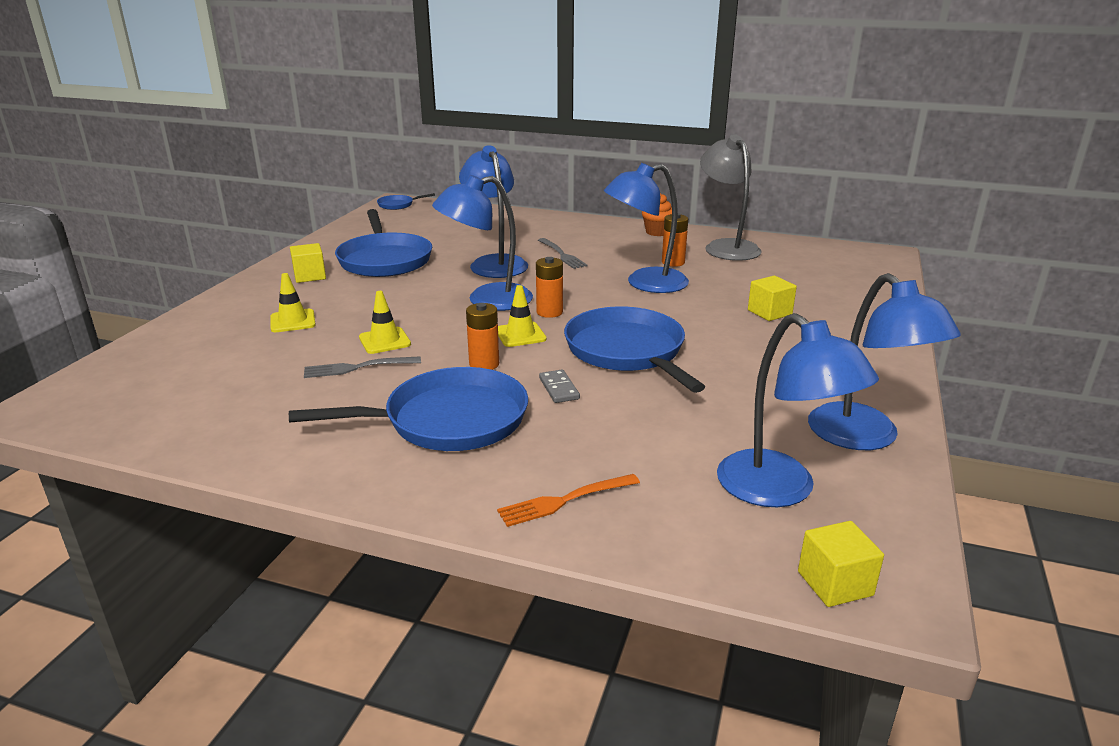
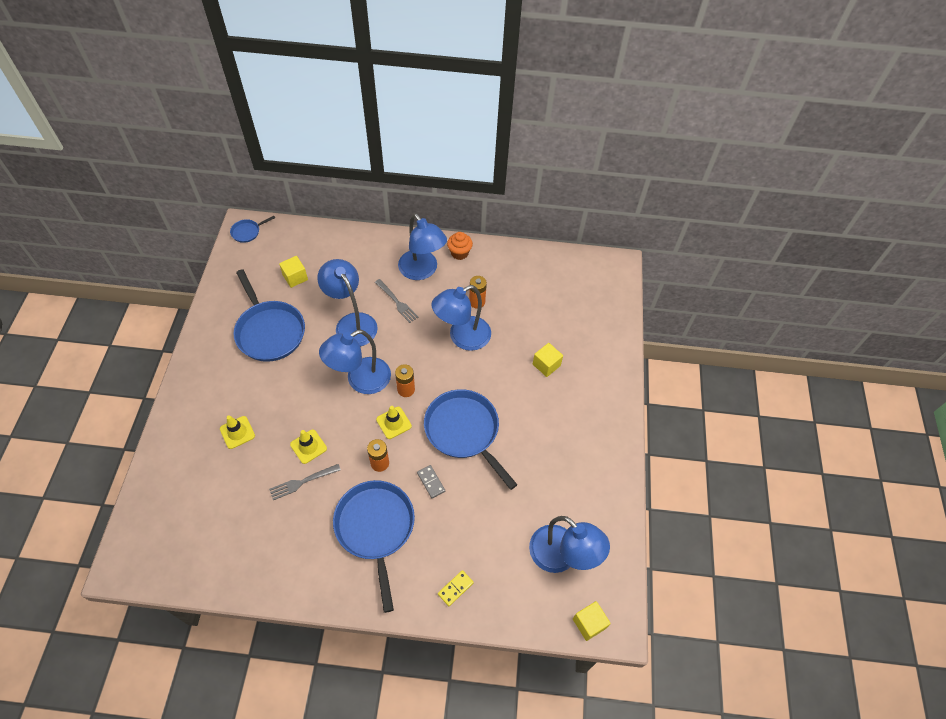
camera: 15 degrees left, 30 degrees up
(310, 276) = (223, 366): yellow cube -> yellow cube (295, 277)
(449, 420) = (375, 528): blue pan -> blue pan turned 75 degrees counterclockwise
(565, 500) = (455, 588): orange fork -> yellow domino
(726, 247) = (511, 270): grey lamp -> none
(864, 437) = (603, 499): blue lamp -> blue lamp (422, 271)

